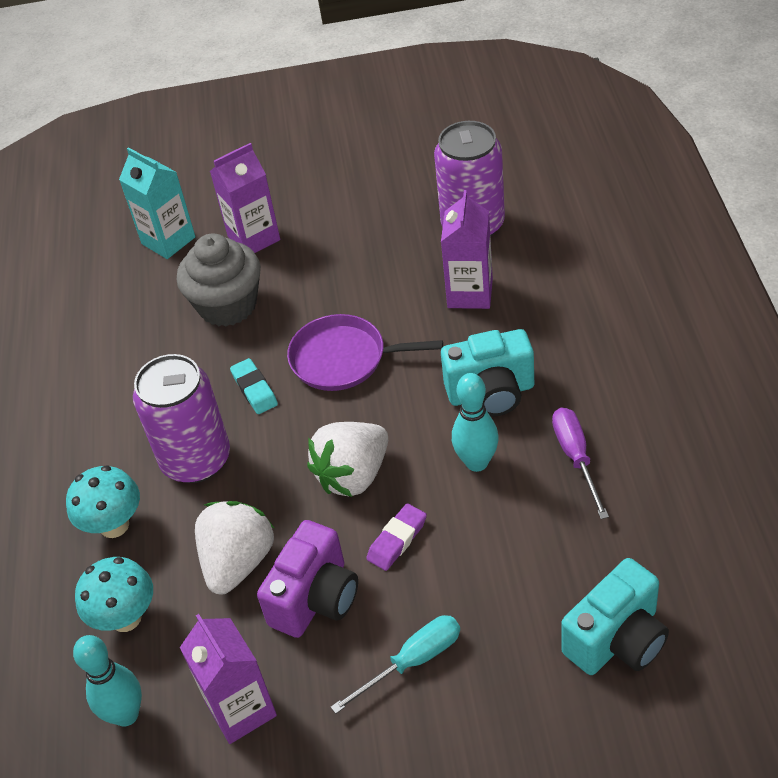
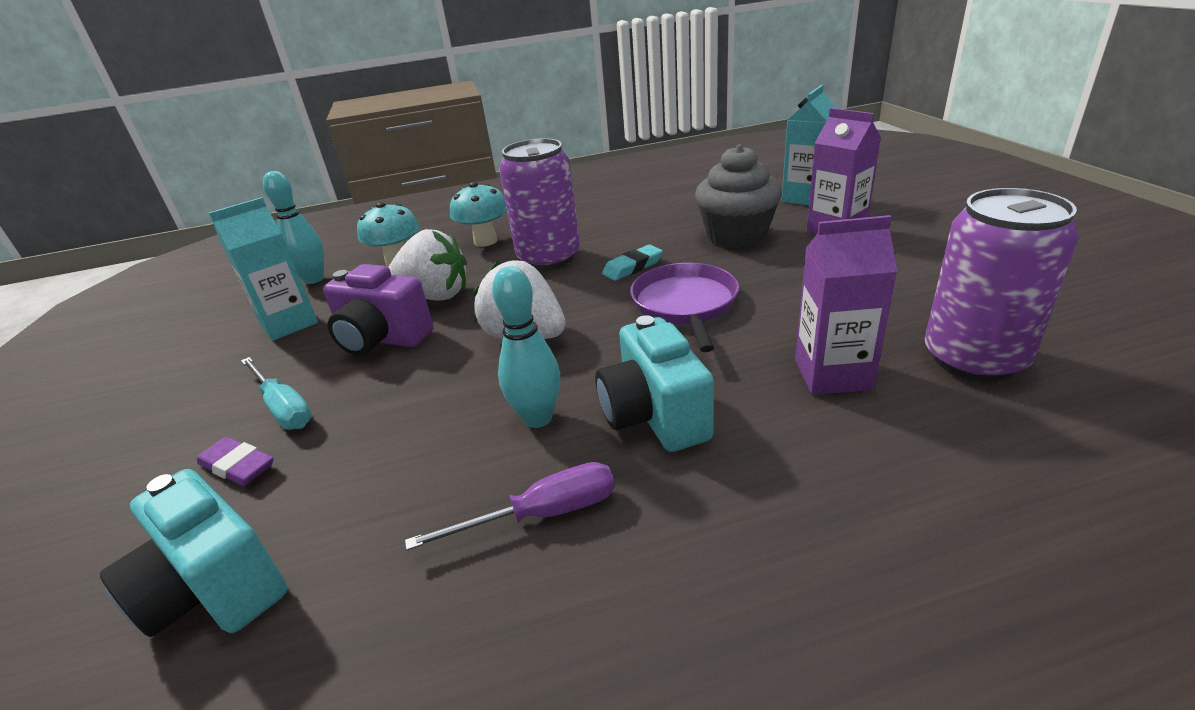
camera: 80 degrees right, 15 degrees down
(241, 709) = (289, 323): purple carton -> turquoise carton
(397, 540) = (436, 375): purple eraser -> purple eraser (238, 466)

